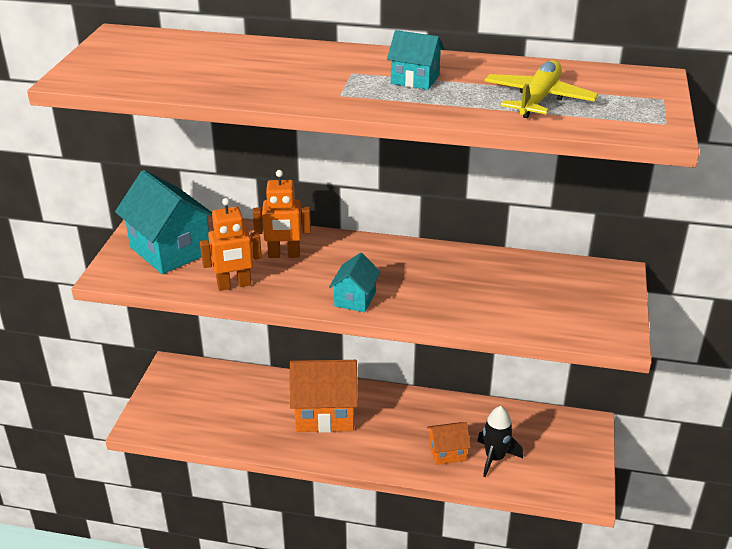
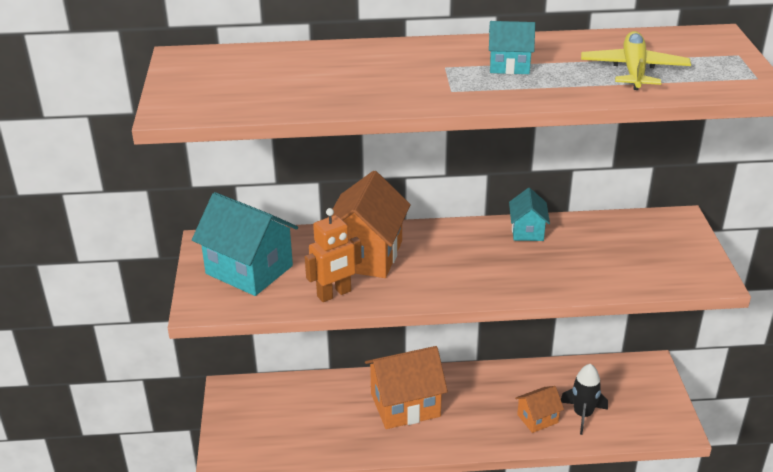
camera: 15 degrees left, 0 degrees up
(284, 255) = (366, 255): orange robot -> orange house
(355, 299) = (459, 286): turquoise house -> turquoise house (527, 231)

